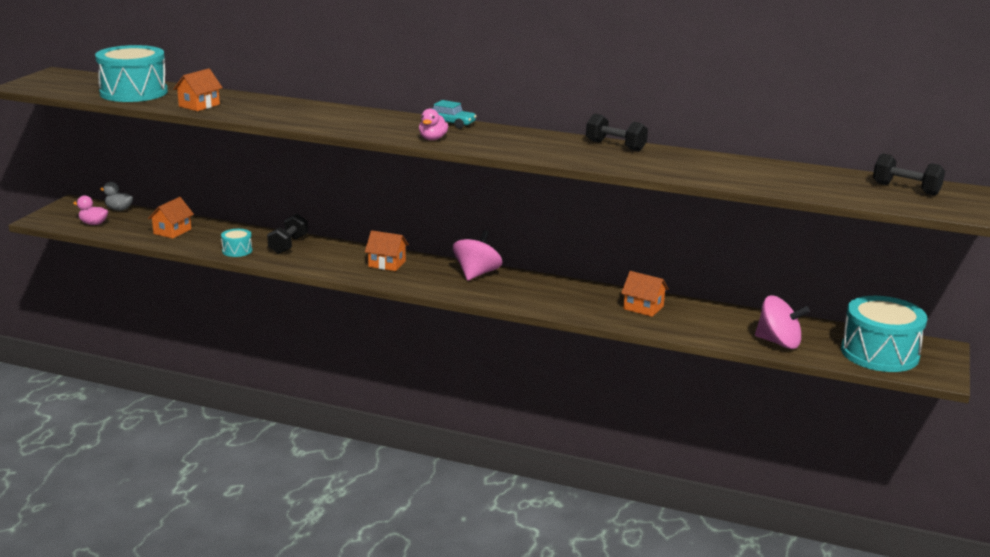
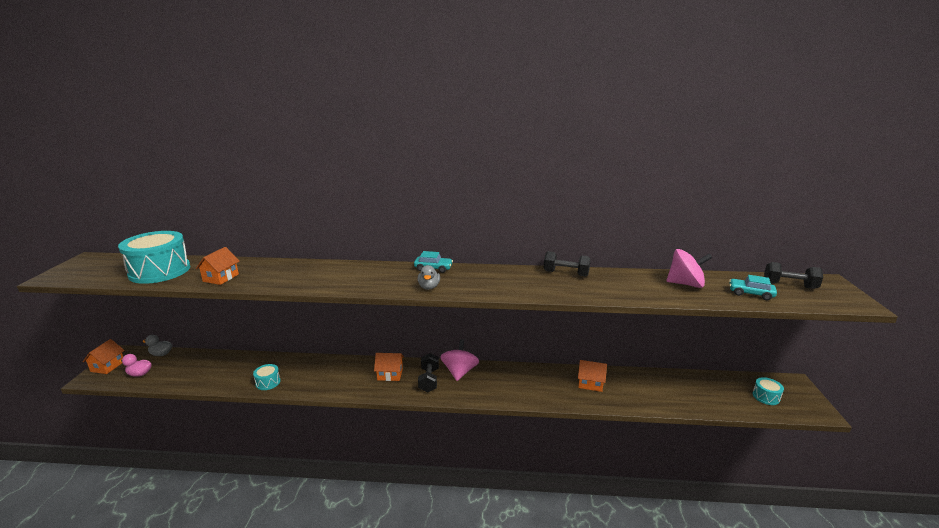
camera: 15 degrees left, 0 degrees up
(172, 231) = (209, 371): orange house -> orange house (108, 366)
(288, 245) = (308, 368): black dumbbell -> black dumbbell (429, 380)
(432, 139) = (429, 287): pink duck -> grey duck
(778, 342) = (699, 400): pink spinning top -> pink spinning top (685, 284)
(837, 189) = (750, 294): none -> turquoise car
(879, 353) = (766, 397): turquoise drum -> turquoise drum, size x0.46

